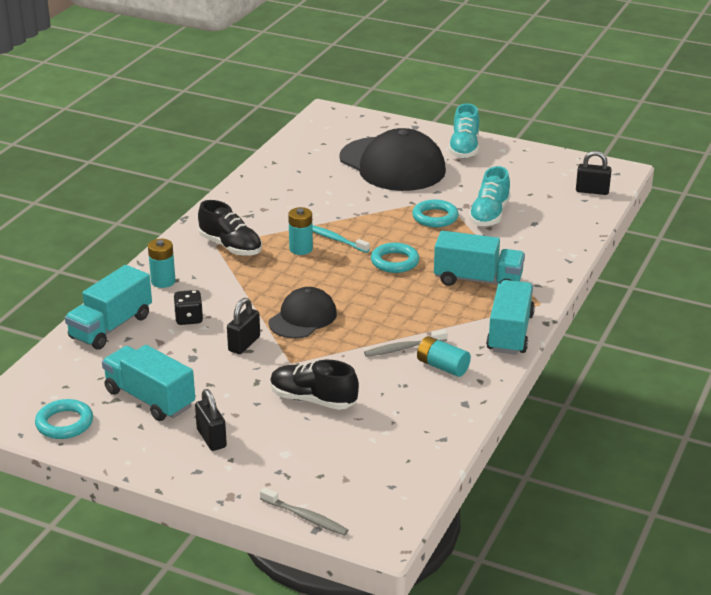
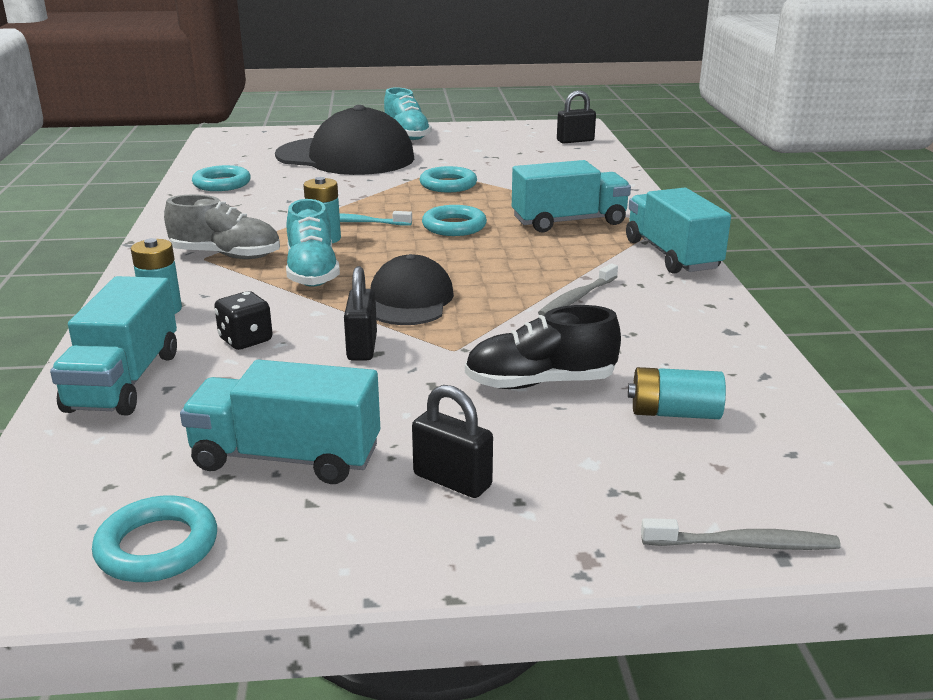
camera: 30 degrees left, 5 degrees down
(230, 246) = (226, 255): black shoe -> grey shoe
(282, 173) = (222, 183): none -> turquoise ring
(442, 366) = (648, 303): turquoise battery -> turquoise battery (674, 413)
(489, 215) = (503, 173): turquoise shoe -> turquoise shoe (312, 272)

